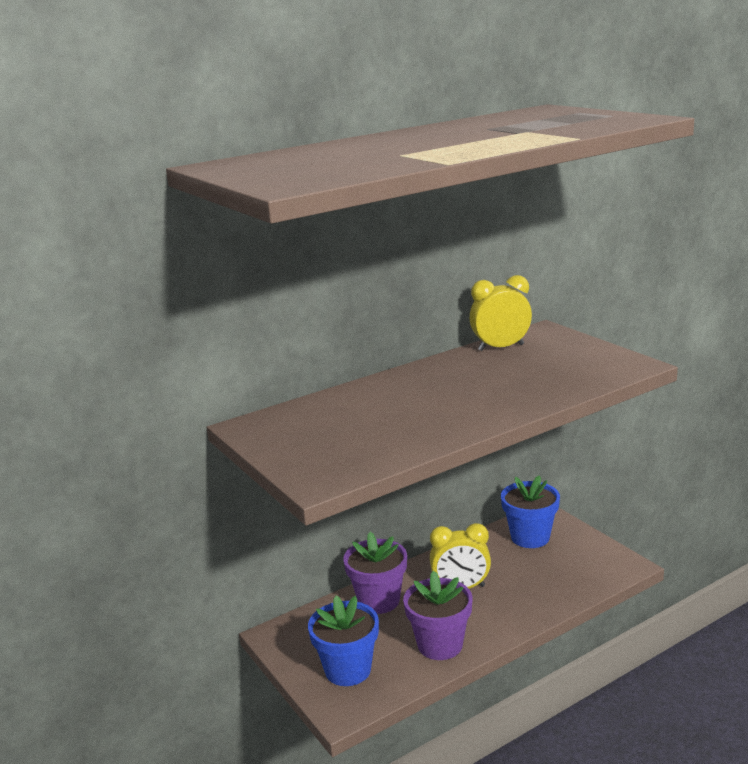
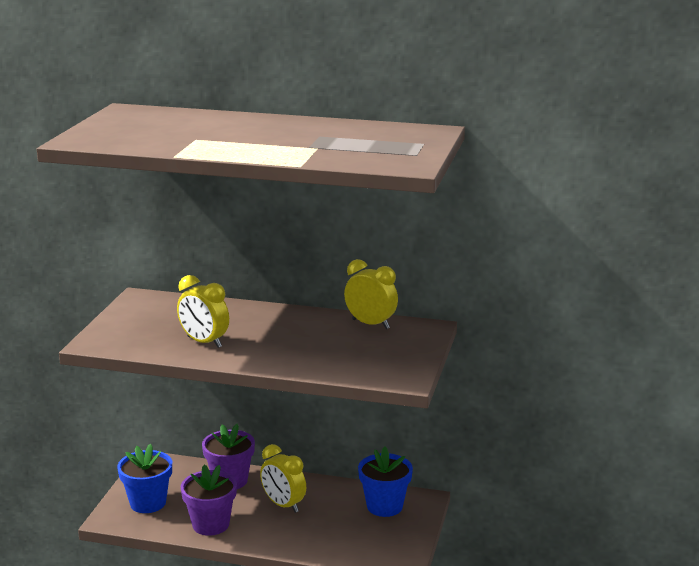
camera: 45 degrees right, 0 degrees up
(418, 424) = (204, 342): none -> yellow clock

